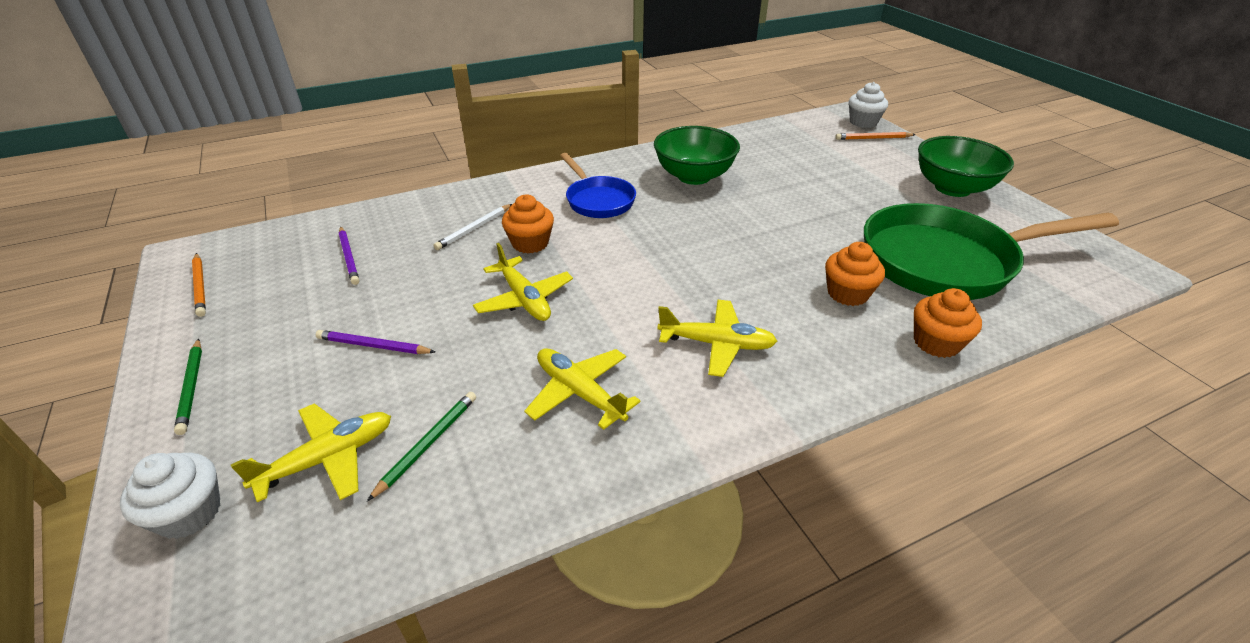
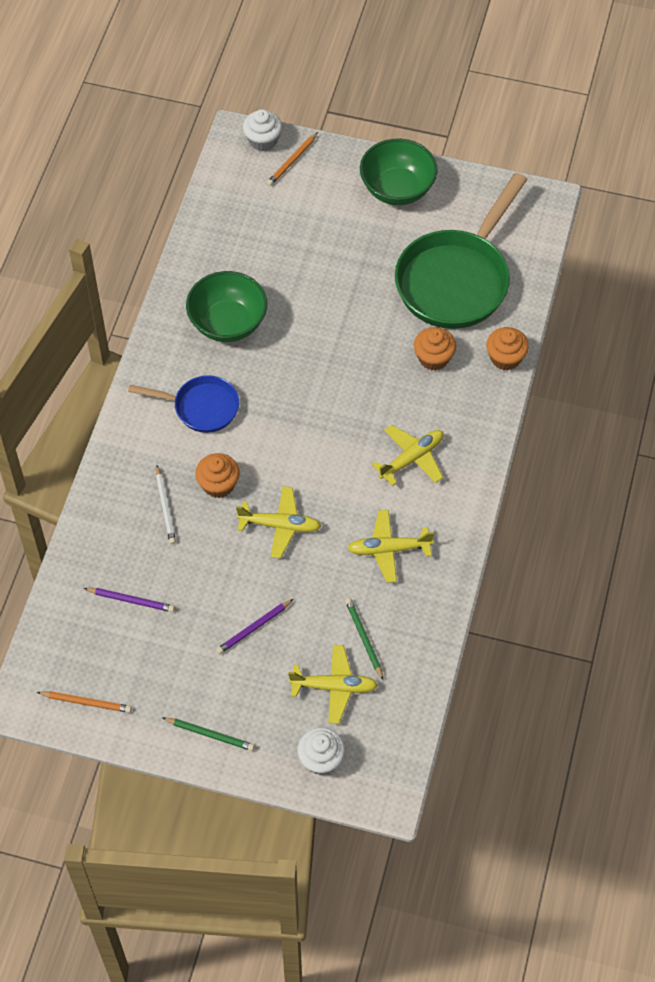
camera: 50 degrees left, 20 degrees up
(328, 458) = (334, 687): yellow plane -> yellow plane turned 90 degrees clockwise

